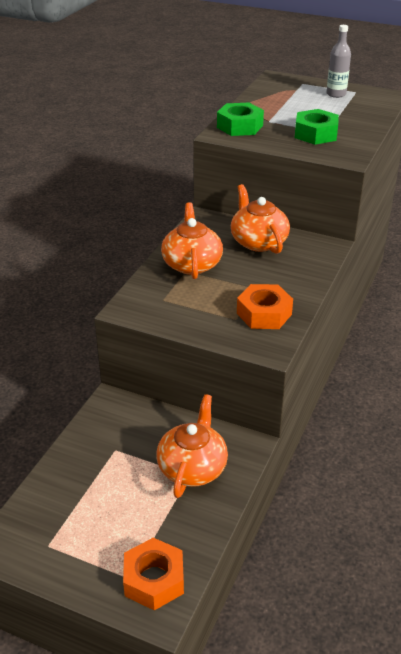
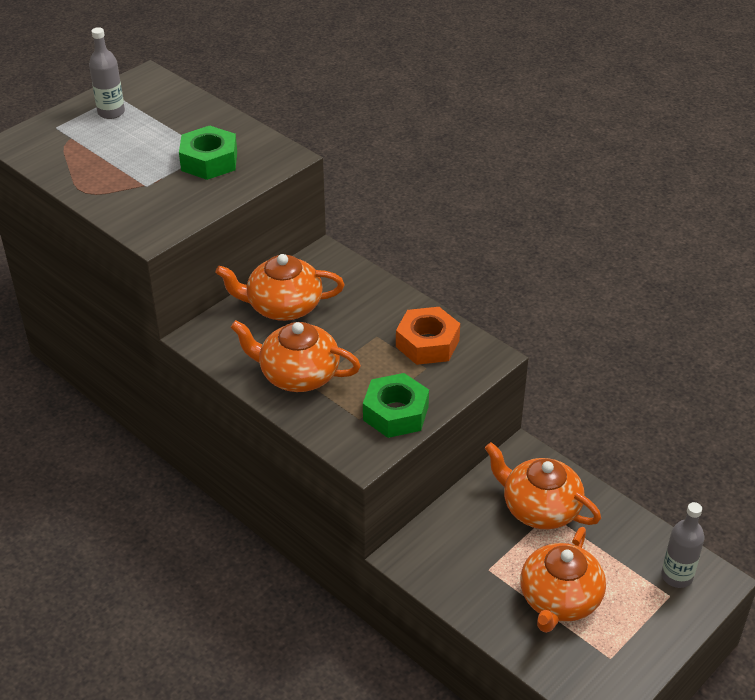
camera: 70 degrees left, 5 degrees up
(99, 499) = (559, 599): none -> orange teapot
(154, 580) = (677, 576): orange nut -> grey bottle
(239, 126) = (142, 213): green nut -> green nut (395, 413)

